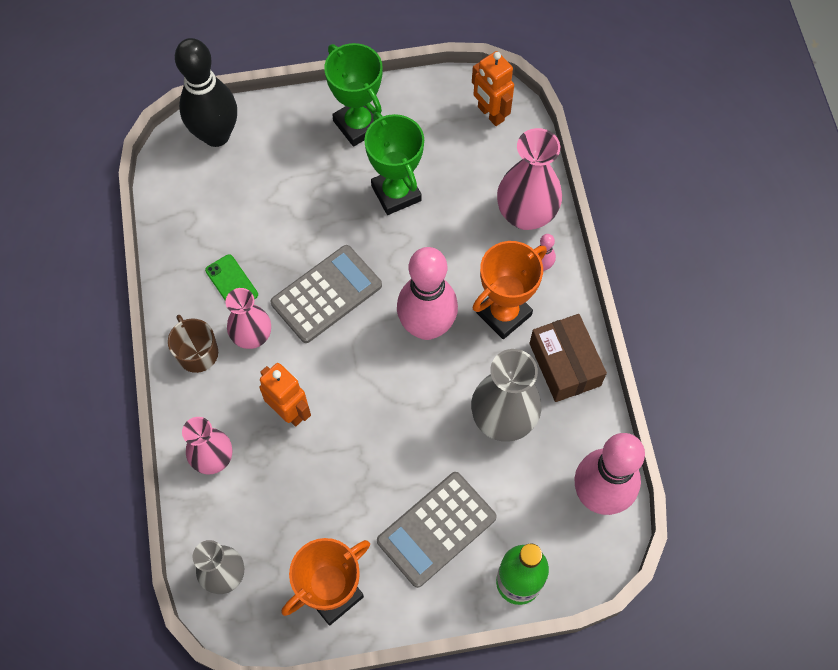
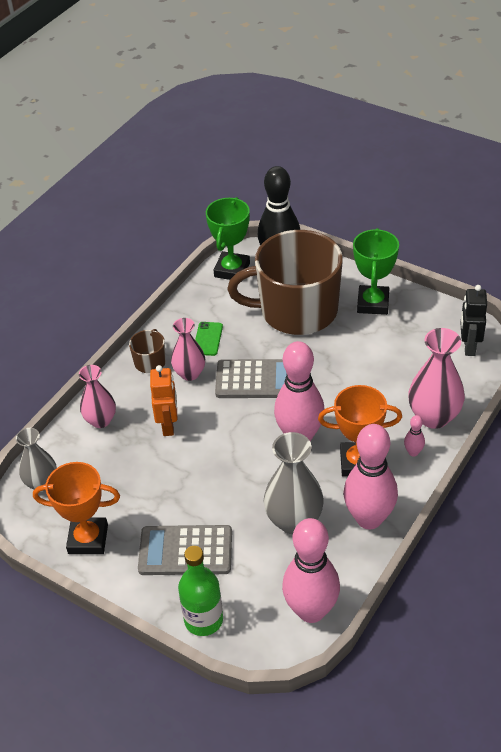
camera: 45 degrees right, 20 degrees down
(291, 185) = (296, 310): none -> brown mug
(396, 193) = (358, 353): green trophy -> green trophy (232, 270)
(490, 114) = (469, 347): orange robot -> black robot
(564, 364) = (369, 518): brown box -> pink bowling pin

